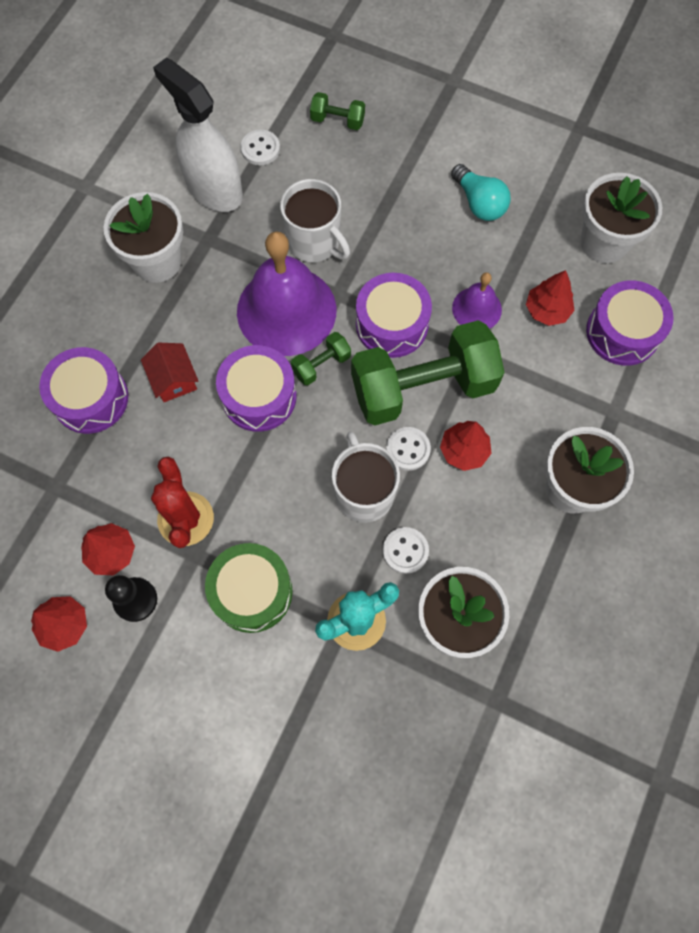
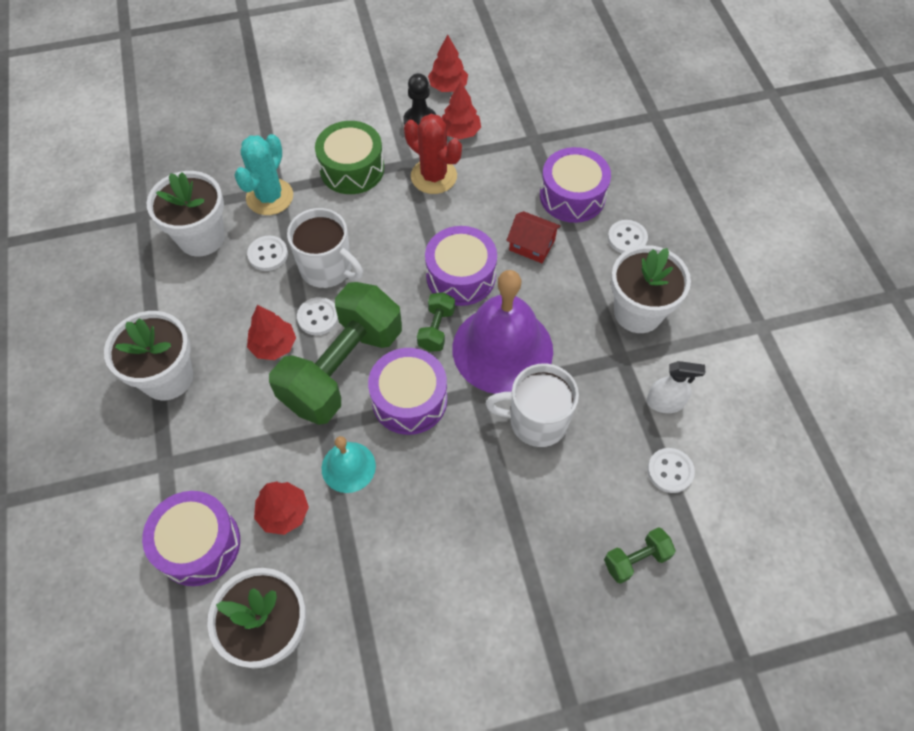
camera: 140 degrees right, 10 degrees down
(93, 325) = (627, 238): none -> white button
(214, 189) = (665, 403): white spray bottle -> white spray bottle, size x0.49
(476, 309) = (348, 467): purple bell -> turquoise bell
(479, 203) = (426, 577): turquoise light bulb -> none

